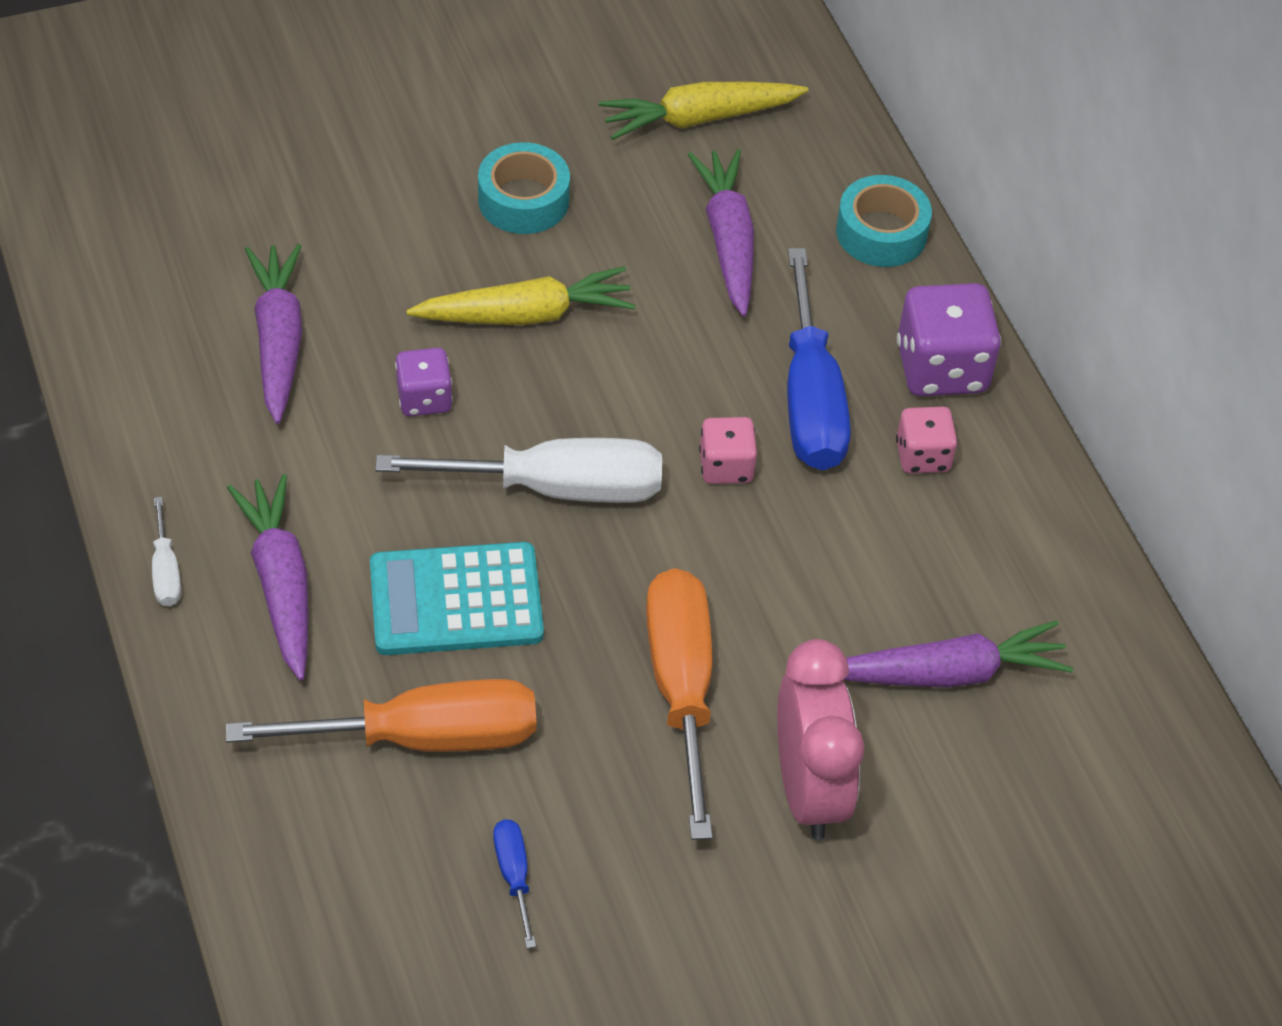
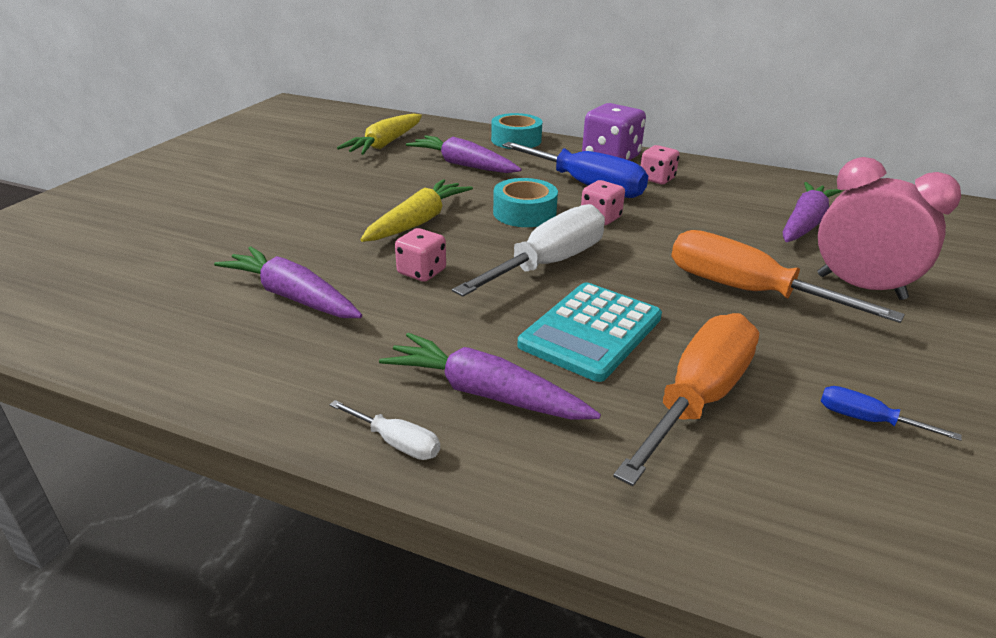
camera: 45 degrees left, 20 degrees down
(424, 398) = (421, 272): purple dice -> pink dice
(523, 200) = (347, 192): turquoise tape -> turquoise tape (524, 213)

